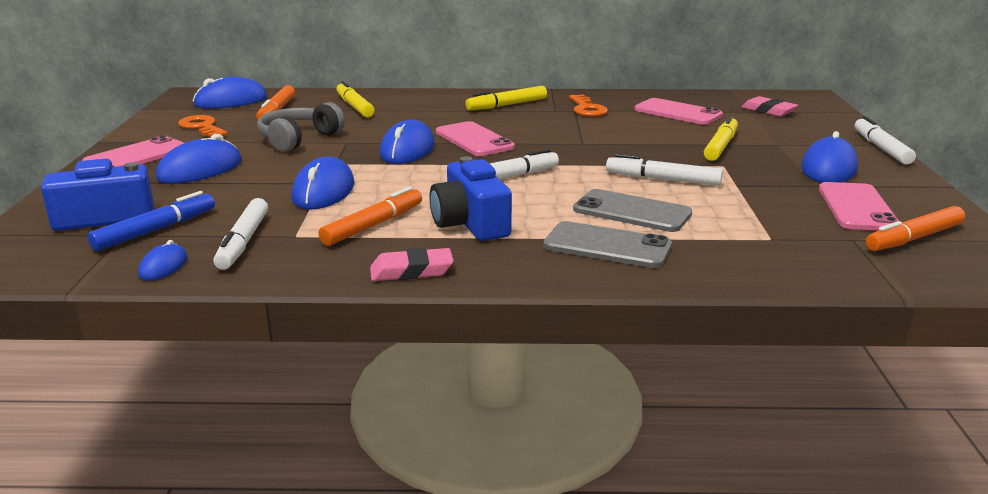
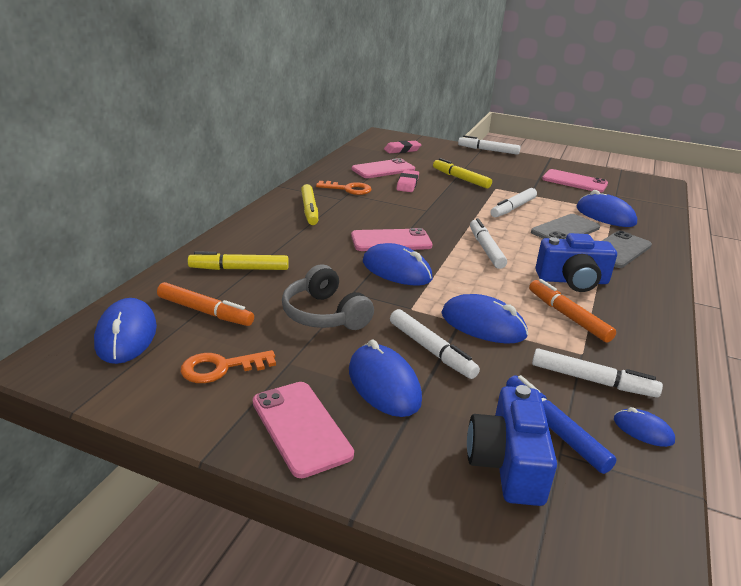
camera: 70 degrees left, 5 degrees up
(262, 178) = (431, 350): none -> white marker
(411, 271) = (655, 318): pink eraser -> pink eraser (407, 184)
(828, 168) = (514, 169): blue mouse -> blue mouse (605, 215)
(913, 238) = (617, 184): orange marker -> none

